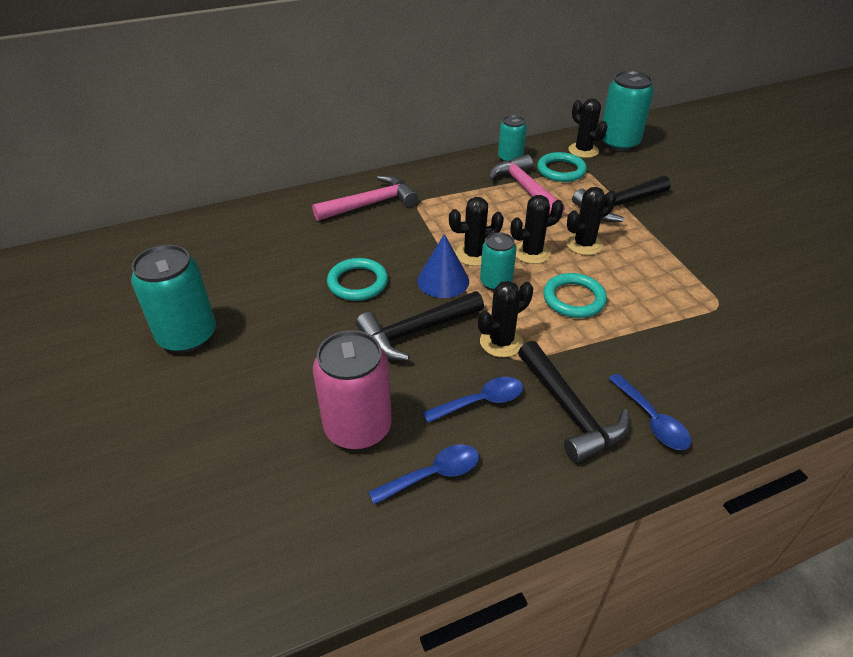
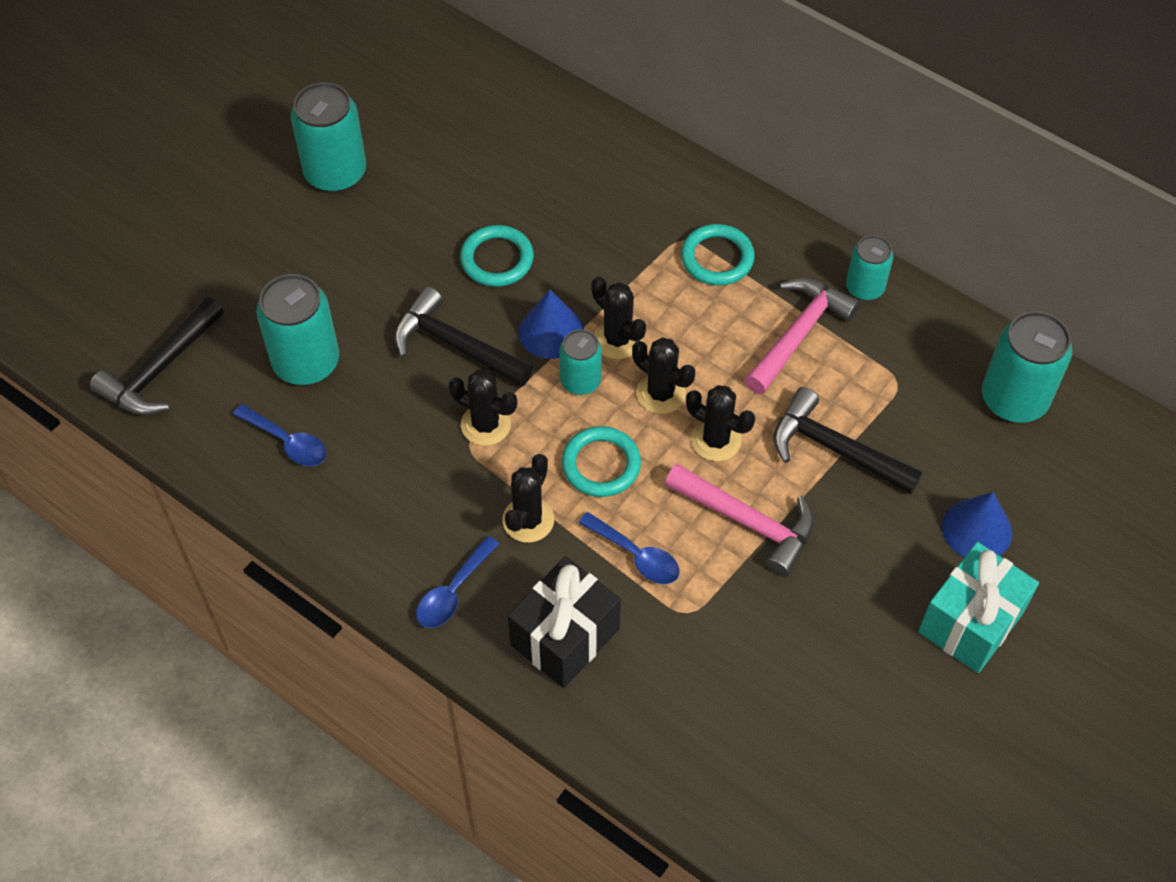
camera: 60 degrees right, 15 degrees up
(358, 427) = (306, 362): pink can -> turquoise can
(371, 204) = (646, 196): pink hammer -> pink hammer (748, 522)
(481, 401) = (393, 441): blue spoon -> blue spoon (636, 555)
(561, 170) = (877, 356): turquoise ring -> turquoise ring (717, 258)
(569, 410) = (424, 518): black hammer -> black hammer (160, 369)
(583, 150) = (955, 363): black cactus -> black cactus (528, 520)
(700, 181) = (977, 529): none -> blue cone
(720, 371) = (565, 637): none -> black gift
(764, 204) = (970, 622): none -> turquoise gift

